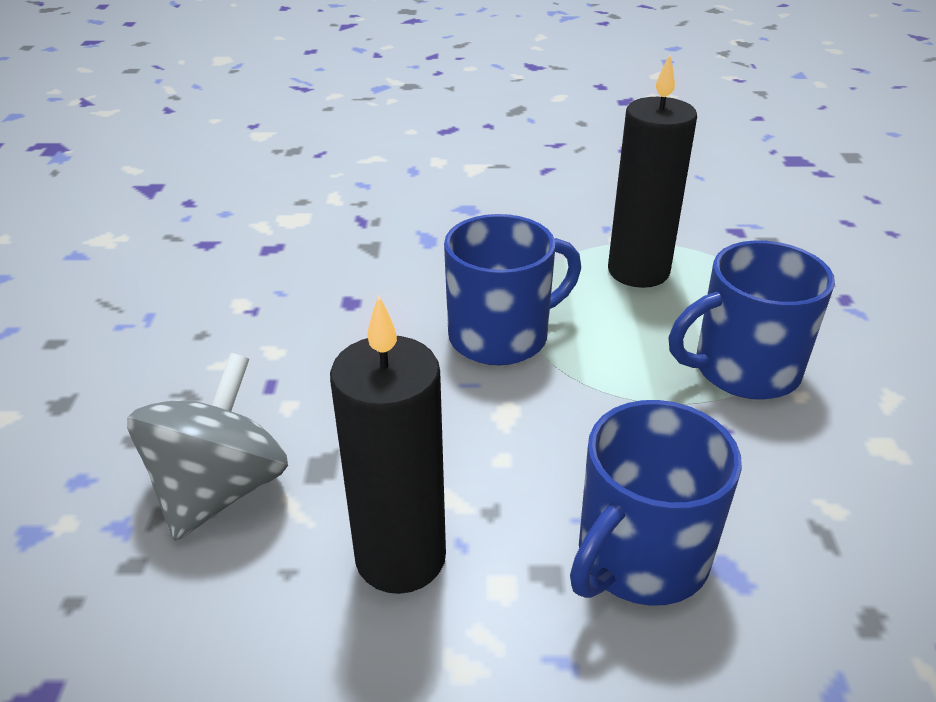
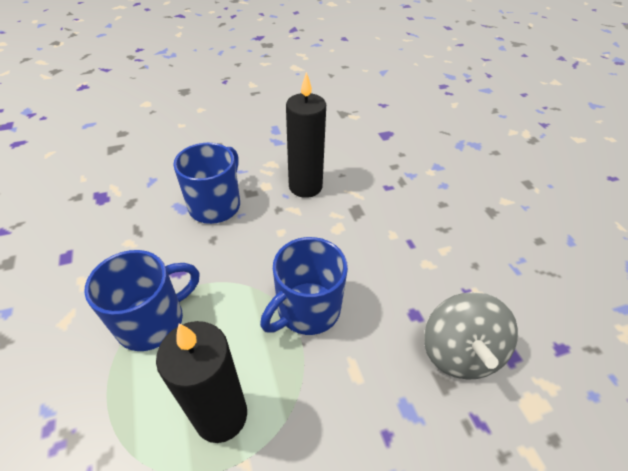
camera: 160 degrees right, 10 degrees up
(220, 489) = (388, 193): grey spinning top -> grey spinning top (459, 352)

